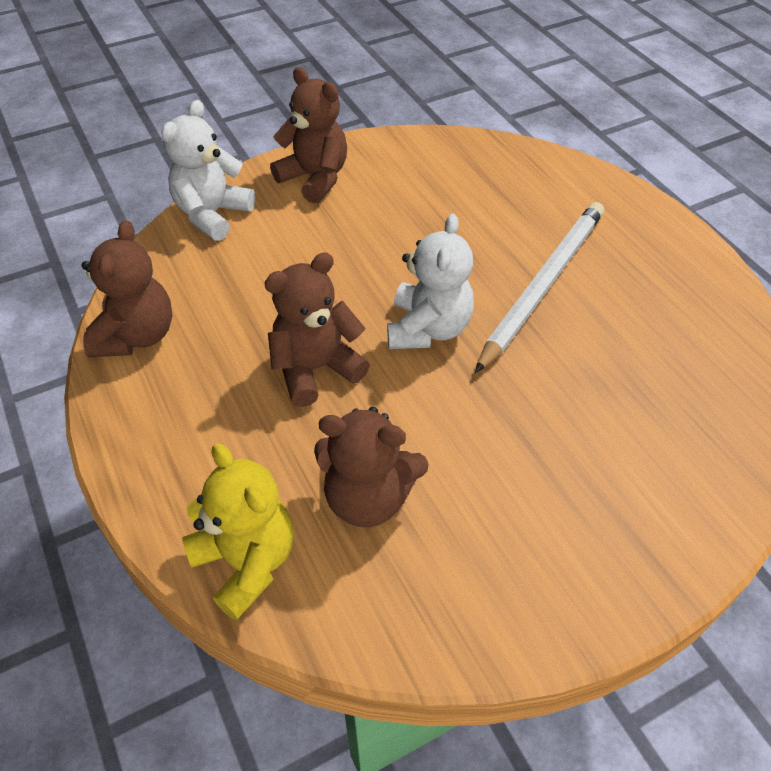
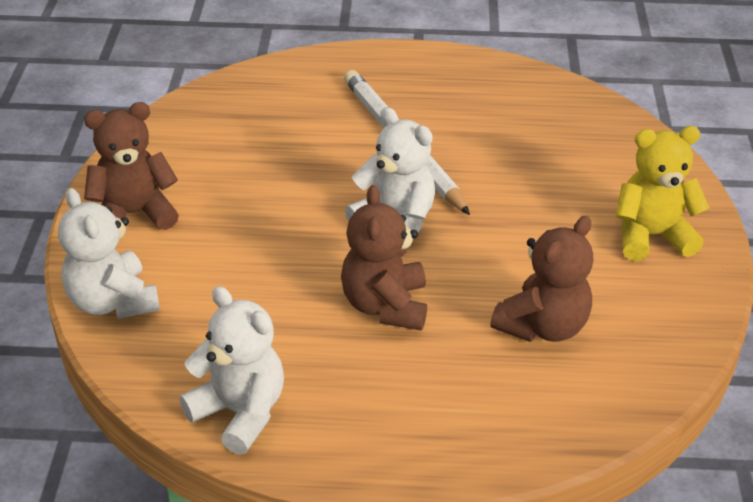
camera: 60 degrees left, 10 degrees down
(136, 336) = (240, 412): brown teddy bear -> white teddy bear
(247, 561) = (558, 419): yellow teddy bear -> yellow teddy bear (651, 236)

